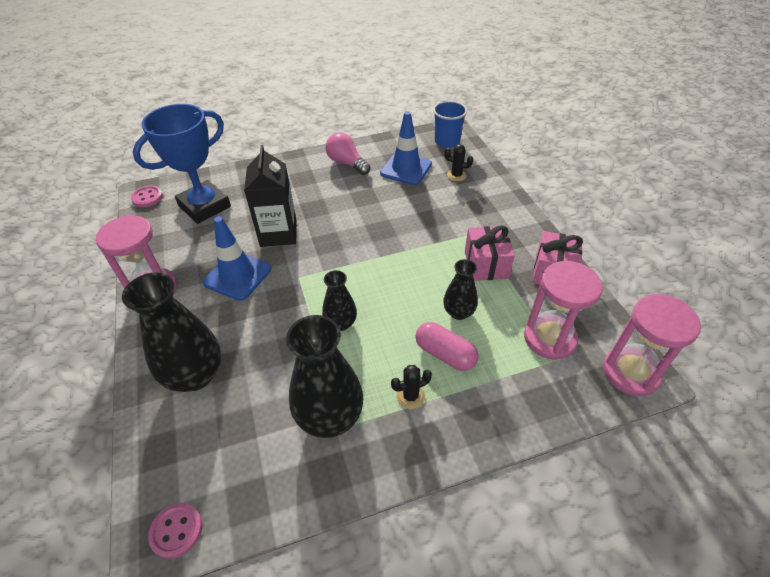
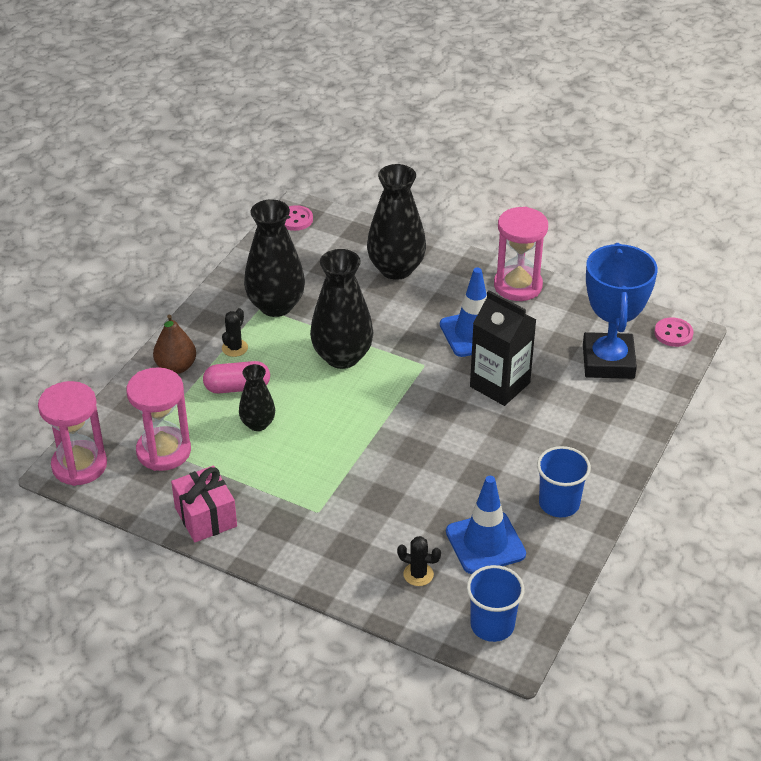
camera: 135 degrees right, 5 degrees down
(341, 323) = (342, 357): black vase -> black vase, size x1.80
(347, 163) = (559, 503): pink light bulb -> blue cup
(456, 175) = (418, 574): black cactus -> black cactus turned 45 degrees clockwise
(478, 415) = (176, 367): none -> brown pear
(486, 264) = (276, 482): pink gift -> none

